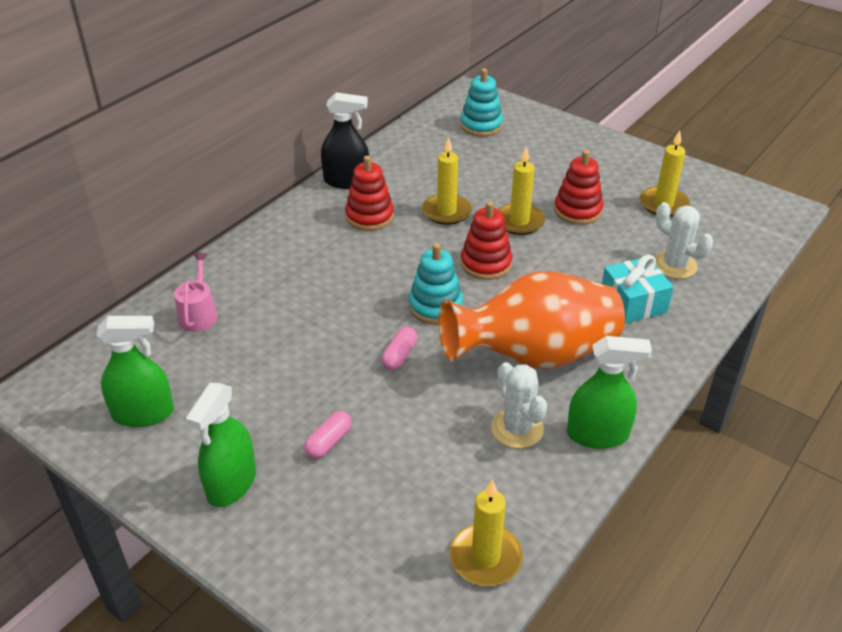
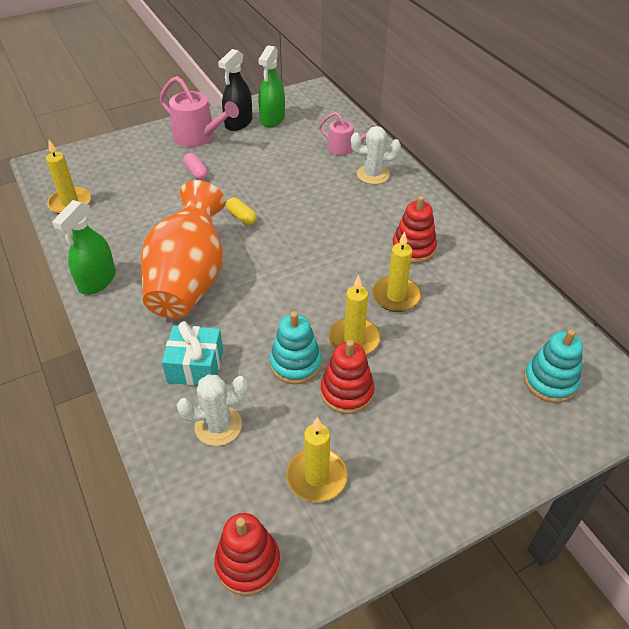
camera: 115 degrees right, 5 degrees up
(231, 483) = (198, 137): green spray bottle -> pink watering can
(346, 181) = (475, 249): black spray bottle -> black spray bottle (238, 123)
(399, 355) = (242, 217): pink capsule -> yellow capsule
(435, 306) = (277, 249): turquoise stacking toy -> turquoise stacking toy (295, 364)
(486, 264) = (308, 294): red stacking toy -> red stacking toy (248, 563)
(517, 428) = (136, 246): white cactus -> white cactus (373, 174)

